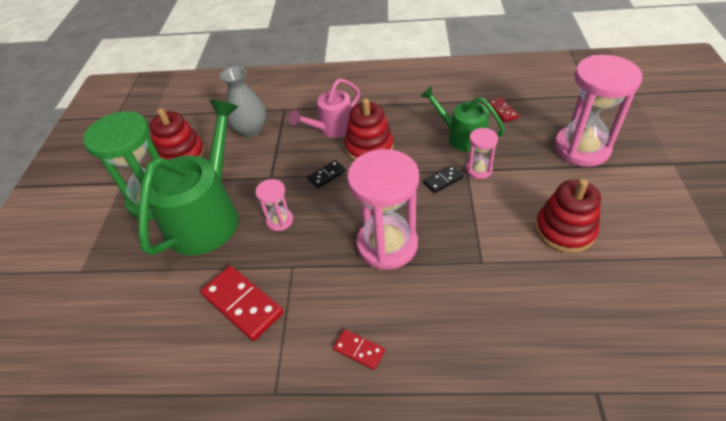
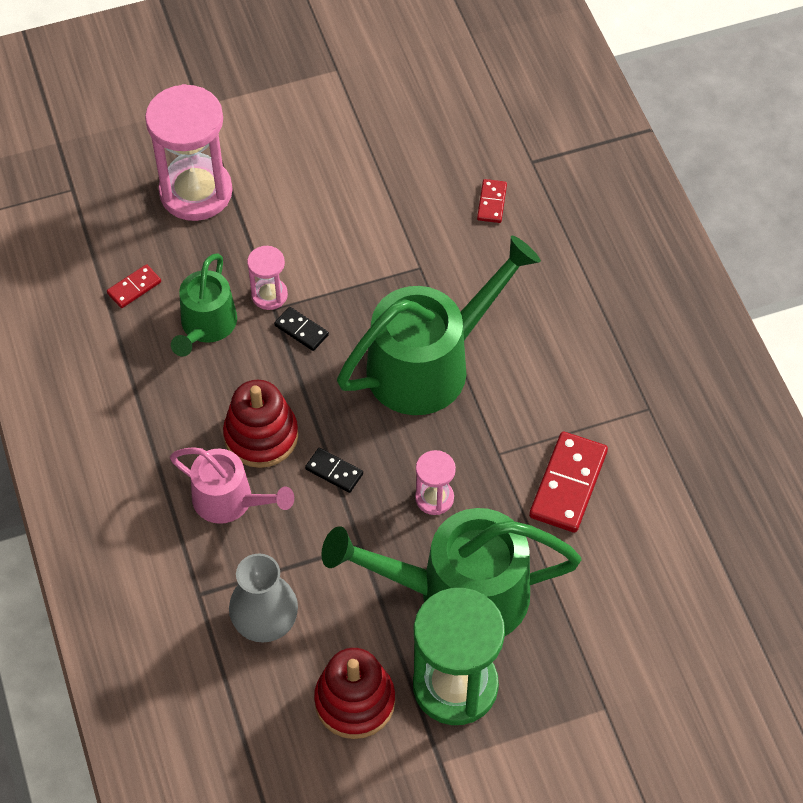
camera: 115 degrees left, 10 degrees up
(359, 350) = (572, 351): red domino -> red domino (492, 202)
(387, 244) = (429, 364): pink hourglass -> green watering can
(565, 230) = (345, 198): red stacking toy -> none

